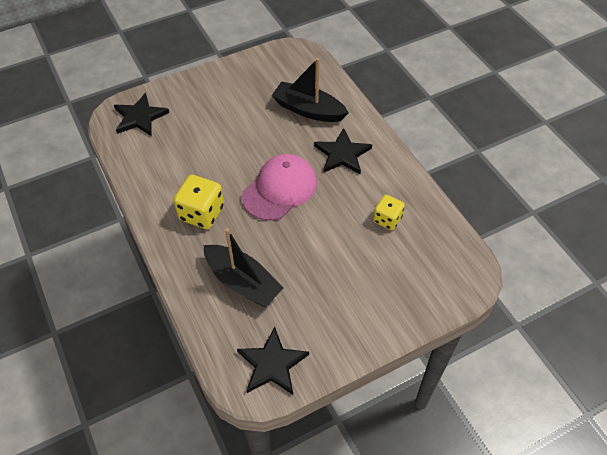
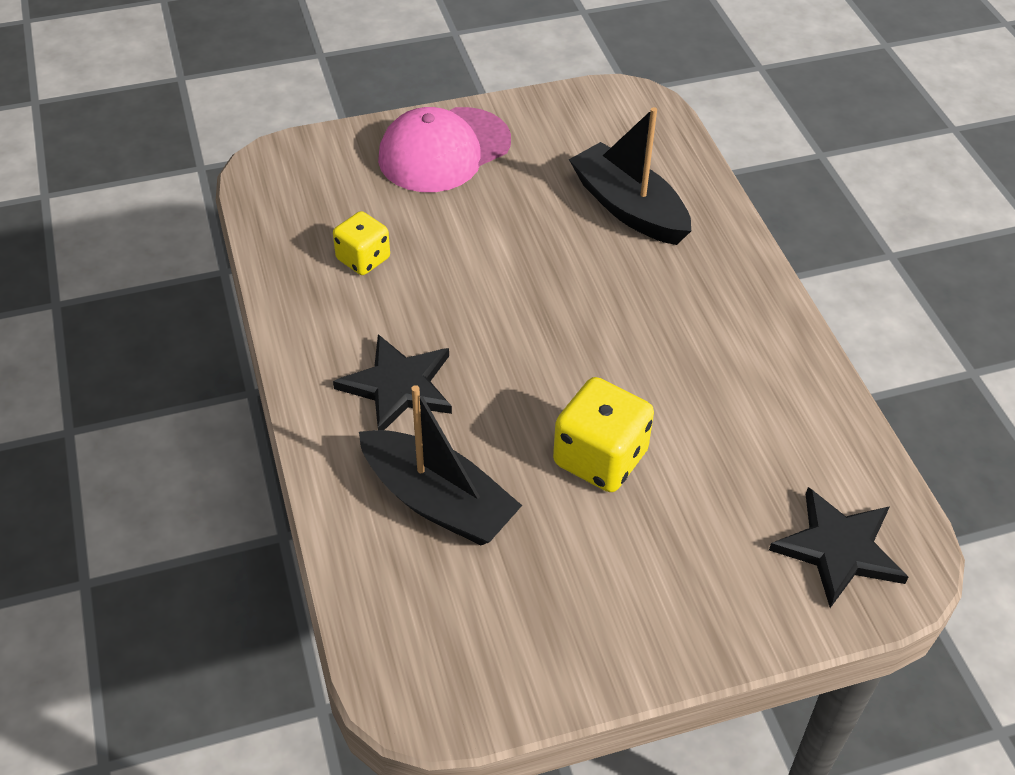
camera: 170 degrees left, 5 degrees down
(201, 213) = (693, 318): yellow dice -> yellow dice (600, 458)
(272, 364) = (598, 115): black star -> none
(280, 189) = (541, 337): pink cap -> pink cap (444, 150)

